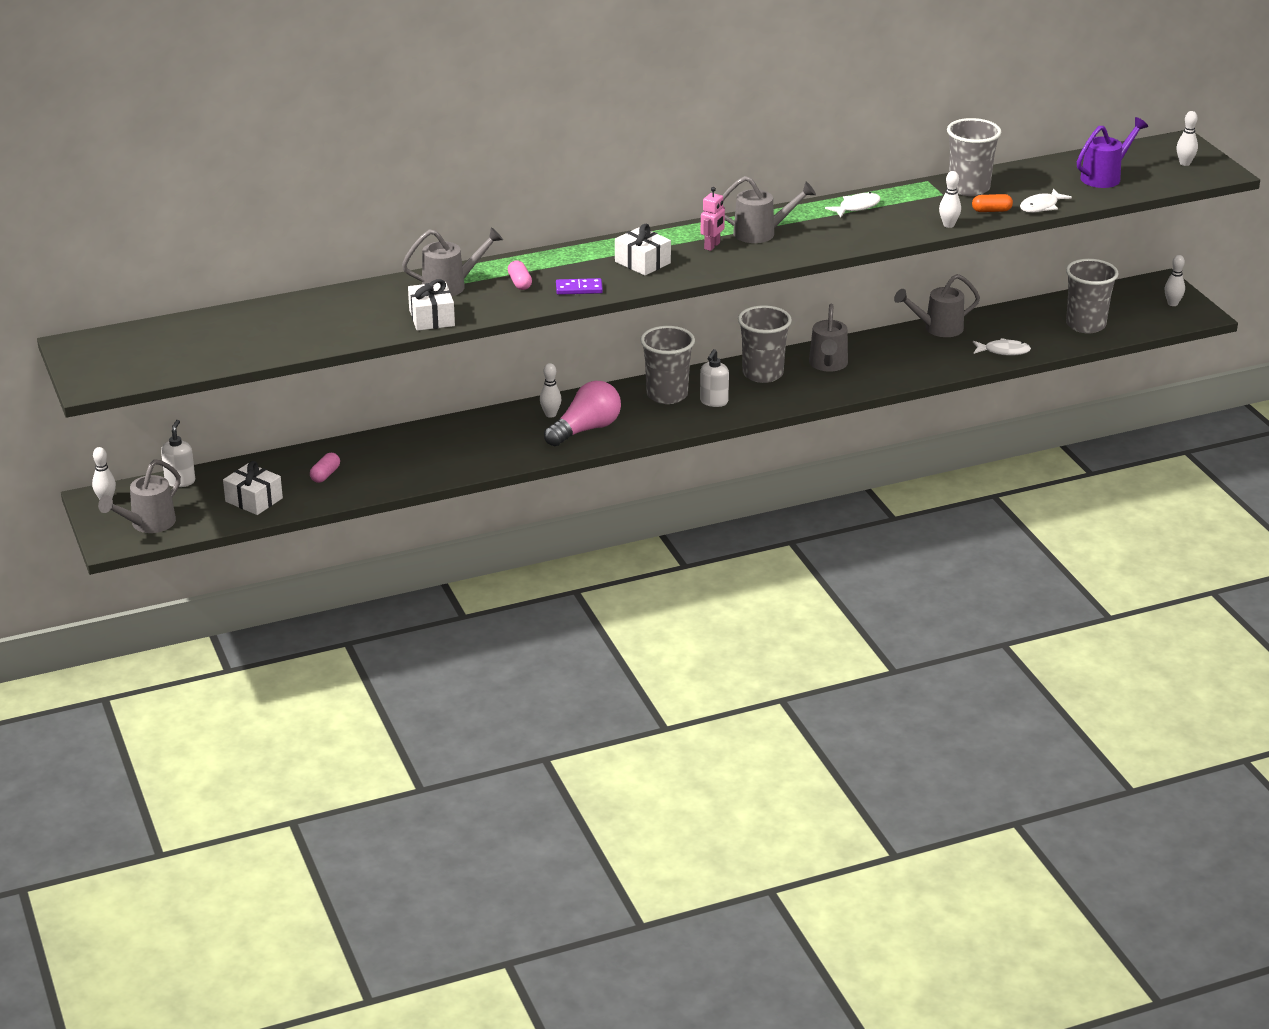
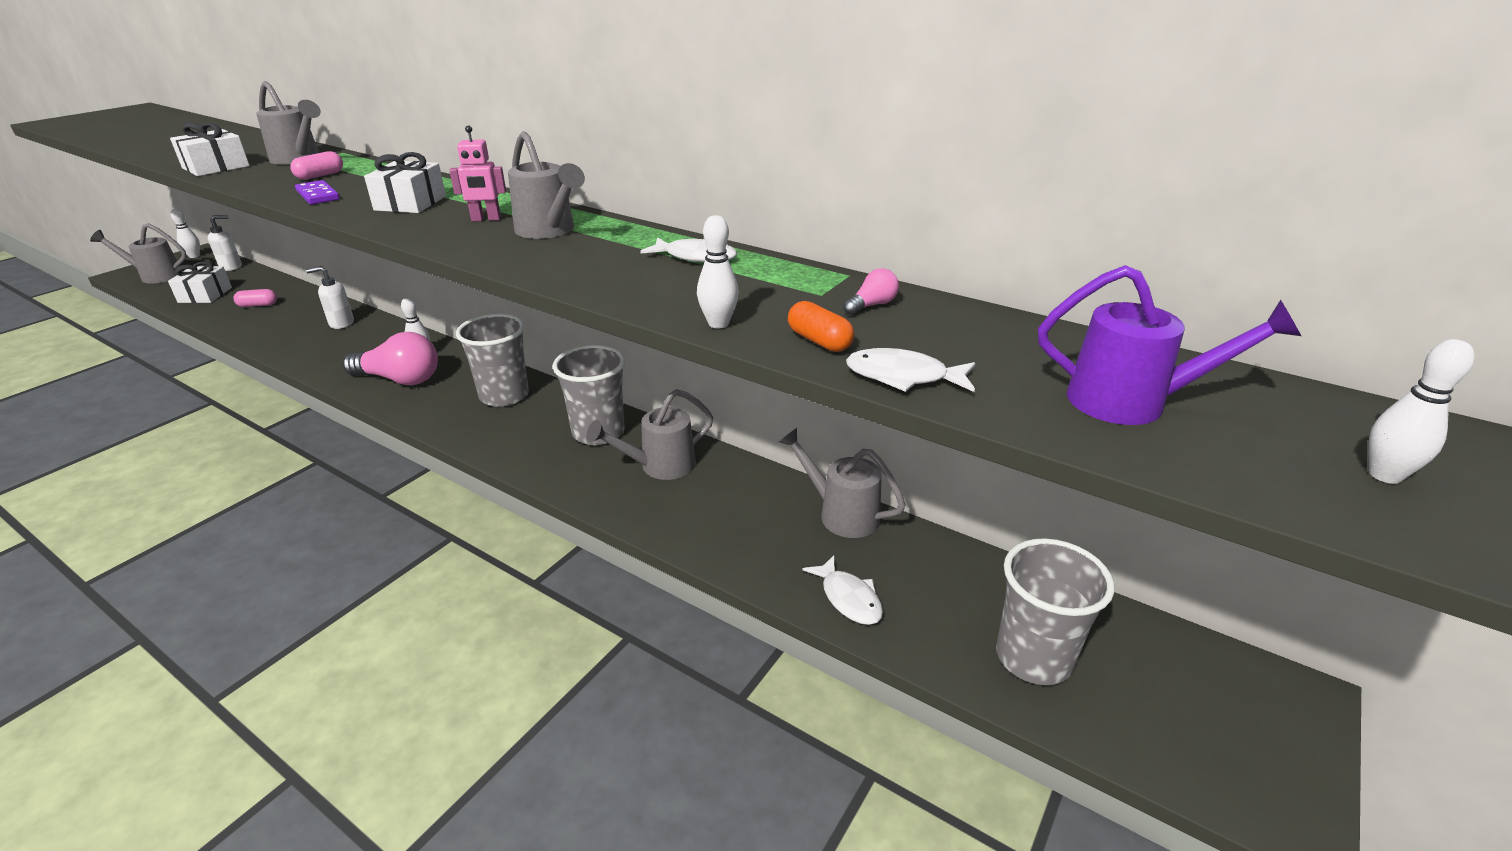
camera: 55 degrees right, 0 degrees up
(713, 402) = (508, 425): white soap dispenser -> white soap dispenser (341, 323)
(969, 188) = (871, 305): grey cup -> pink light bulb
(1172, 304) = (1257, 746): white bowling pin -> none

